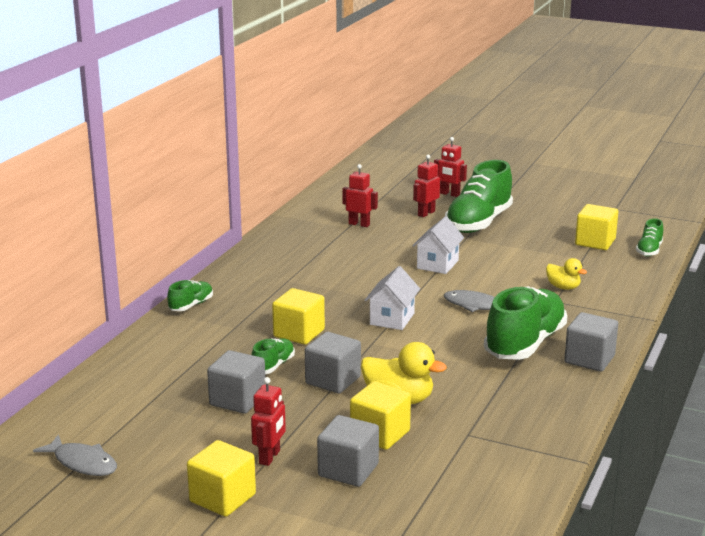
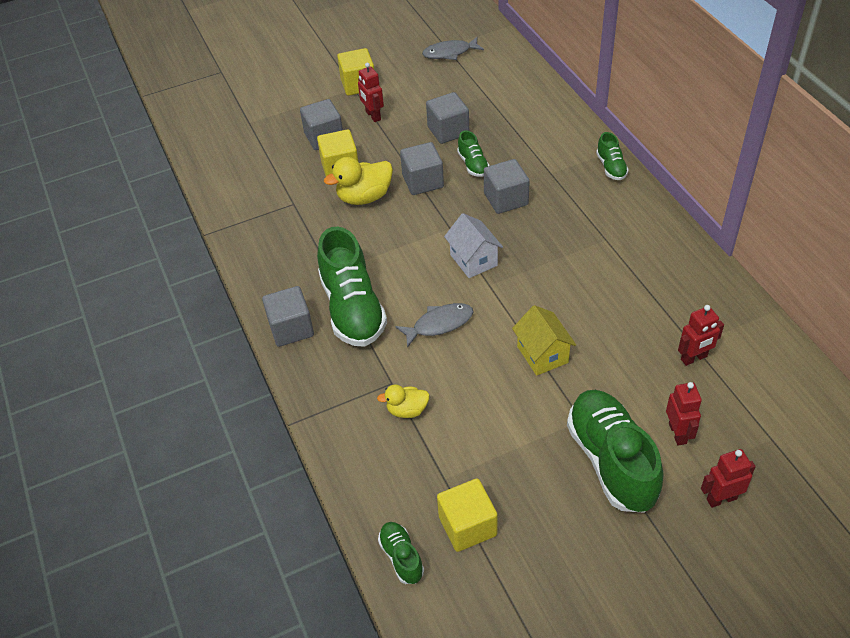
camera: 135 degrees right, 25 degrees up
(299, 333) = (506, 199): yellow cube -> grey cube
(437, 264) = (542, 354): white house -> yellow house

